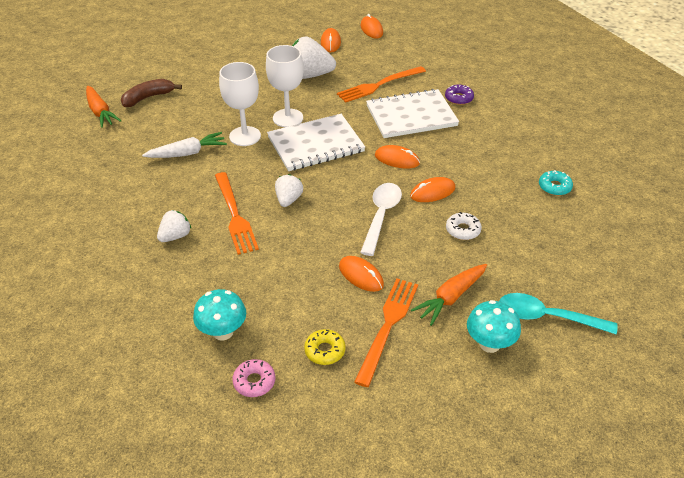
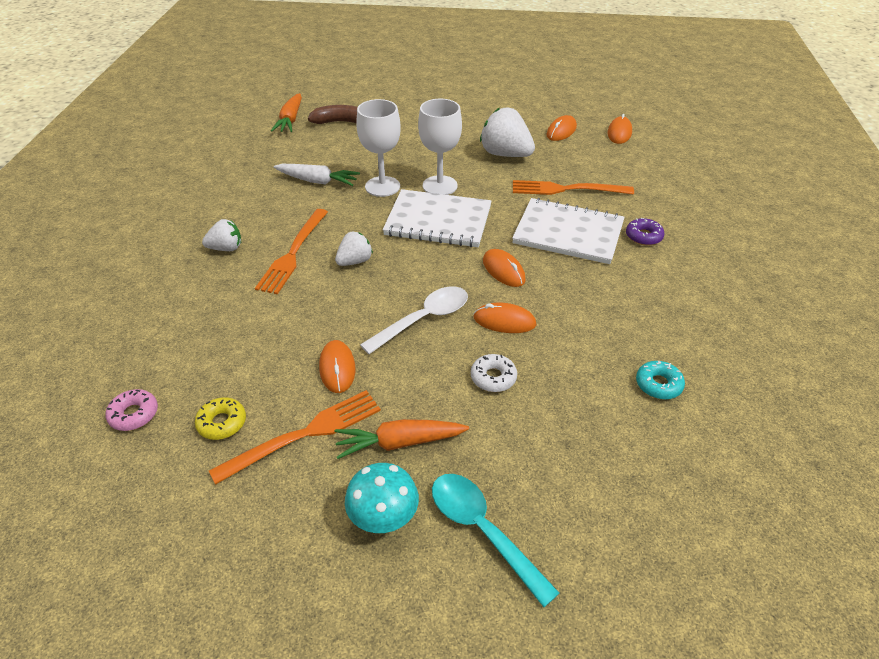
camera: 35 degrees right, 0 degrees up
(223, 332) = (163, 353): turquoise mushroom -> none

